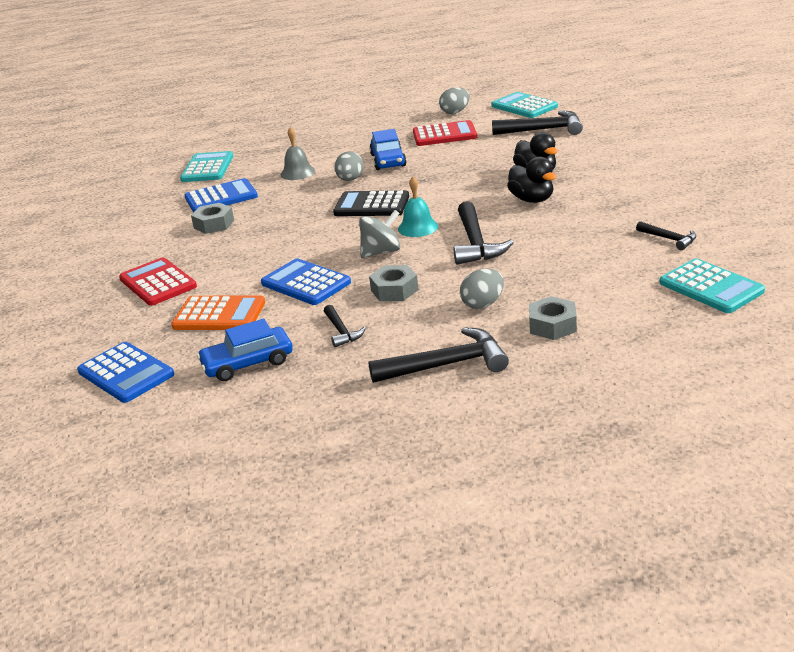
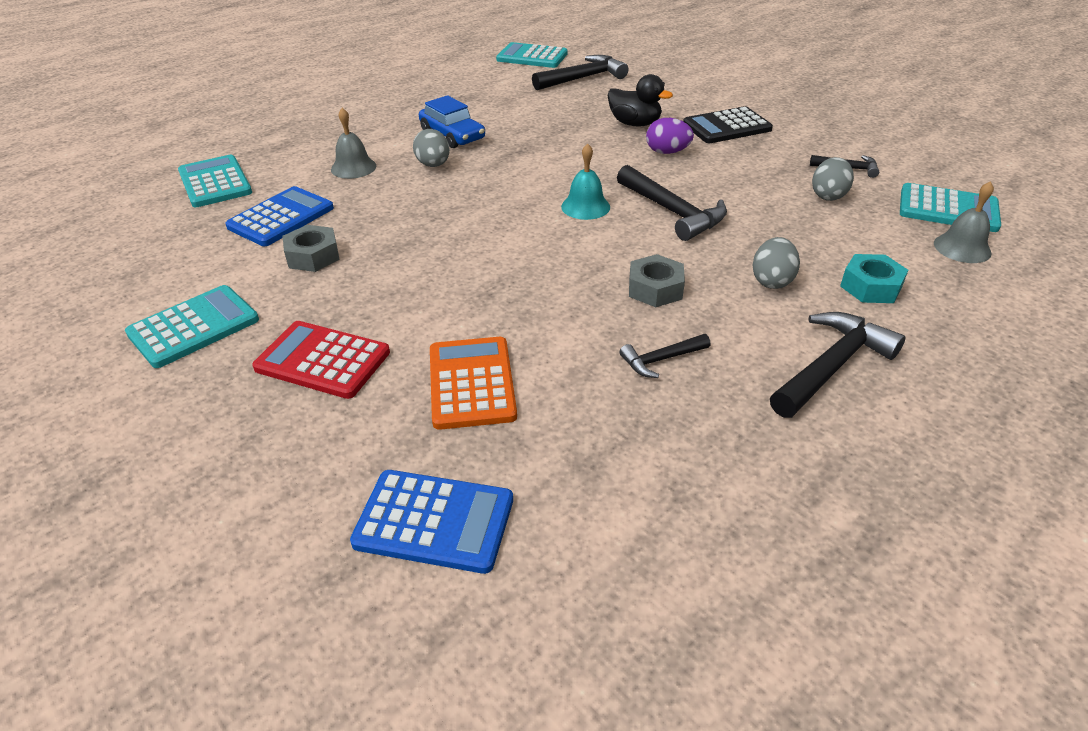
camera: 35 degrees left, 10 degrees up
(115, 250) = (194, 327): none -> turquoise calculator
(219, 315) = (471, 383): orange calculator -> orange calculator turned 75 degrees counterclockwise
(247, 363) = (596, 443): blue car -> none
(306, 283) = (536, 307): blue calculator -> none
(341, 331) = (661, 360): black hammer -> black hammer turned 120 degrees clockwise
(371, 205) = (498, 191): black calculator -> black calculator (727, 127)
(381, 252) = (580, 245): grey spinning top -> none
(444, 135) = (483, 97): red calculator -> none
(455, 112) = (464, 72): grey egg -> grey egg (828, 195)
(532, 199) = (667, 152): black duck -> purple egg
(552, 325) = (870, 287): grey nut -> turquoise nut
(674, 317) = (962, 248): none -> grey bell

